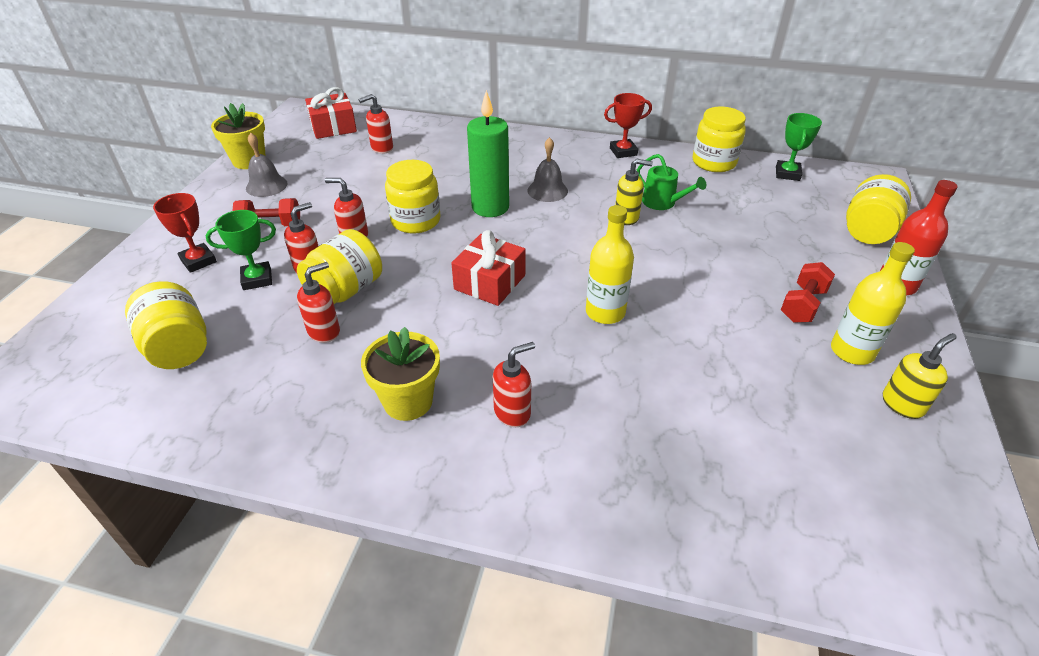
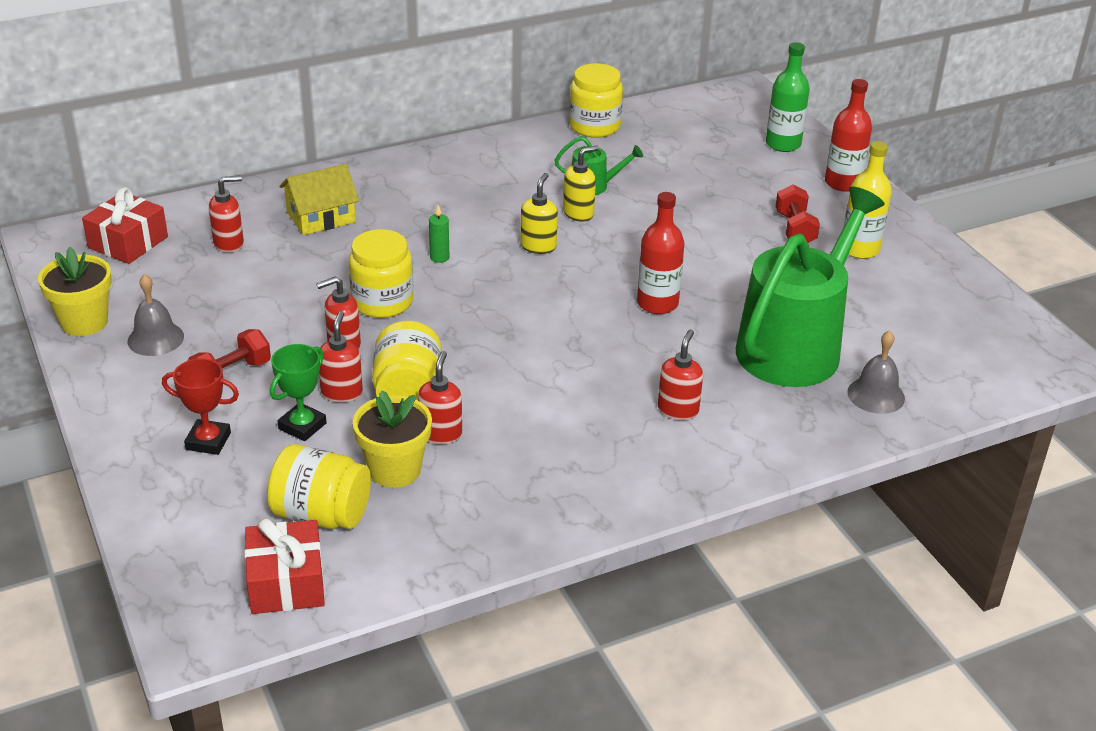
camera: 40 degrees left, 5 degrees down
(381, 148) = (229, 243): red soap dispenser -> red soap dispenser turned 135 degrees counterclockwise
(408, 401) = (589, 444): yellow flower pot -> yellow flower pot (395, 470)
(453, 153) = (321, 217): none -> yellow house
(489, 282) = (531, 324): red gift -> red gift (286, 583)
(490, 207) = (439, 257): green candle -> green candle, size x0.43
(547, 190) = (473, 217): grey bell -> grey bell (876, 395)
(605, 312) = (657, 303): yellow bottle -> red bottle
(623, 152) = (497, 147): red trophy -> none
(686, 411) = (795, 346): none -> green watering can
(787, 174) = (669, 113): green trophy -> none
(868, 231) = (783, 144): yellow jar -> green bottle
(902, 404) = (922, 271): yellow soap dispenser -> yellow soap dispenser (538, 246)

